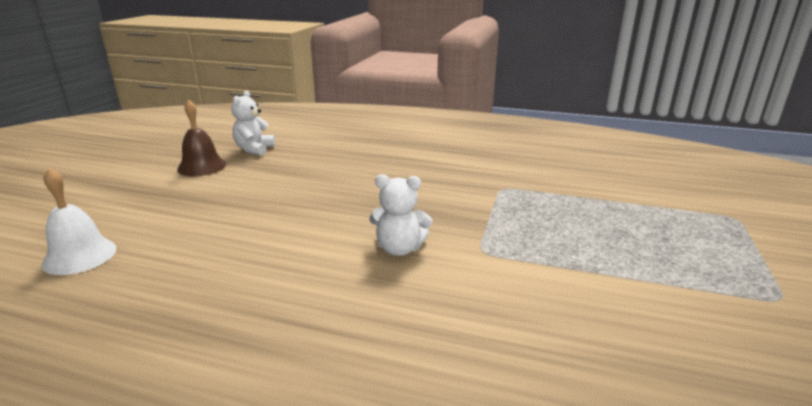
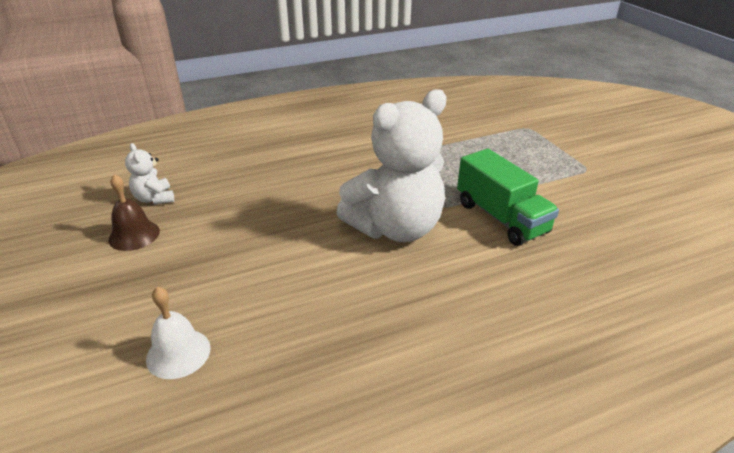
camera: 40 degrees left, 10 degrees up
(399, 249) = (395, 228): white teddy bear -> white teddy bear, size x2.29
(543, 295) = (501, 218): none -> green truck

